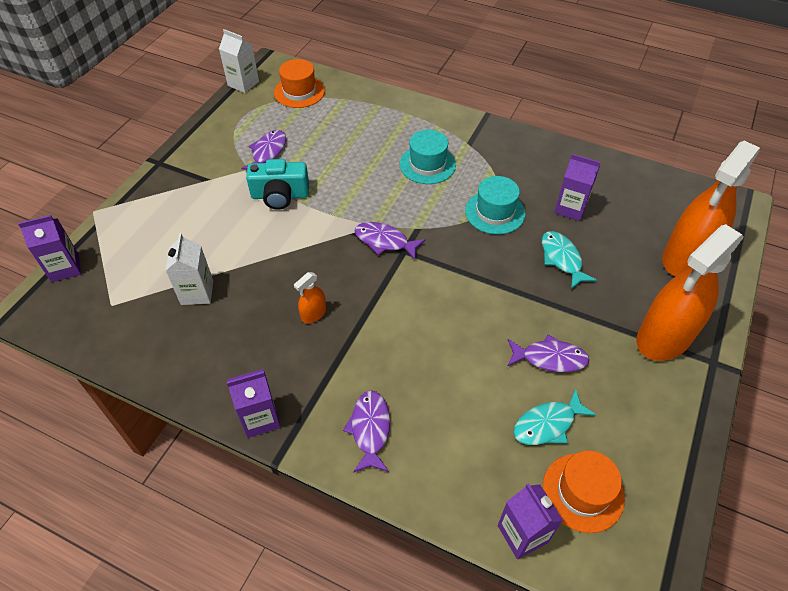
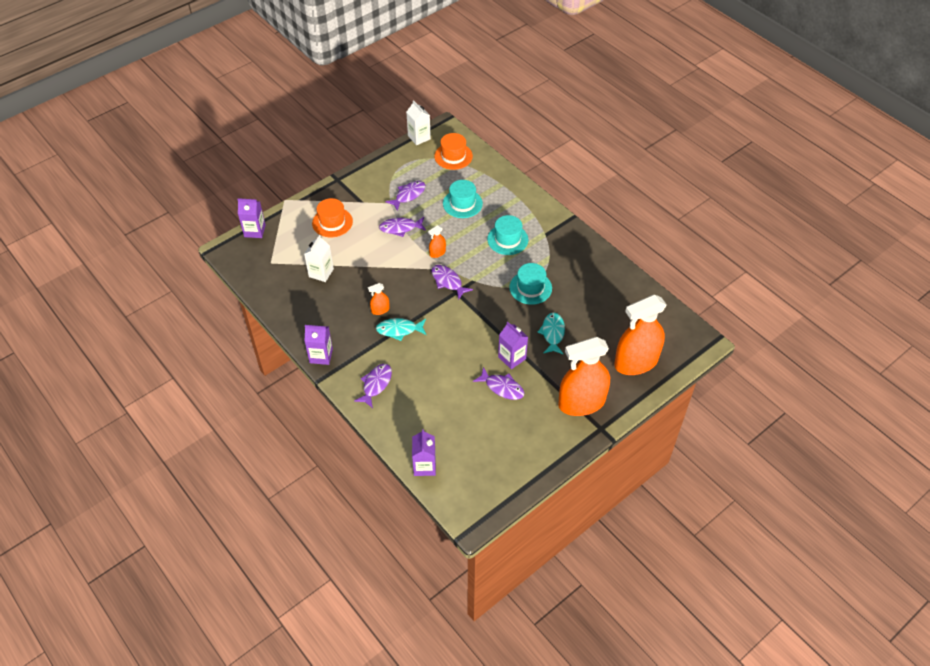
camera: 25 degrees right, 0 degrees up
(280, 195) = (400, 228): turquoise camera -> purple fish
(344, 141) = (462, 203): none -> turquoise hat
(348, 210) = (437, 253): none -> orange spray bottle
(547, 424) = (475, 421): turquoise fish -> turquoise fish (399, 330)
(570, 208) = (583, 303): purple carton -> purple carton (512, 358)
(583, 492) = (470, 461): orange hat -> orange hat (332, 222)

